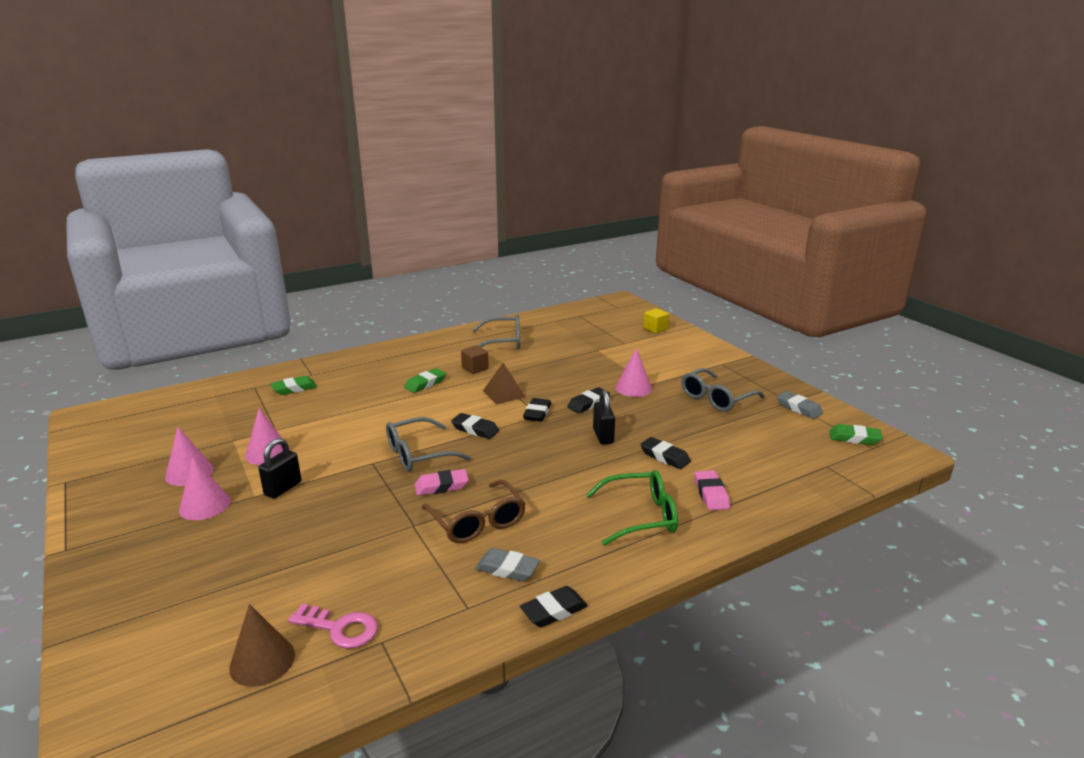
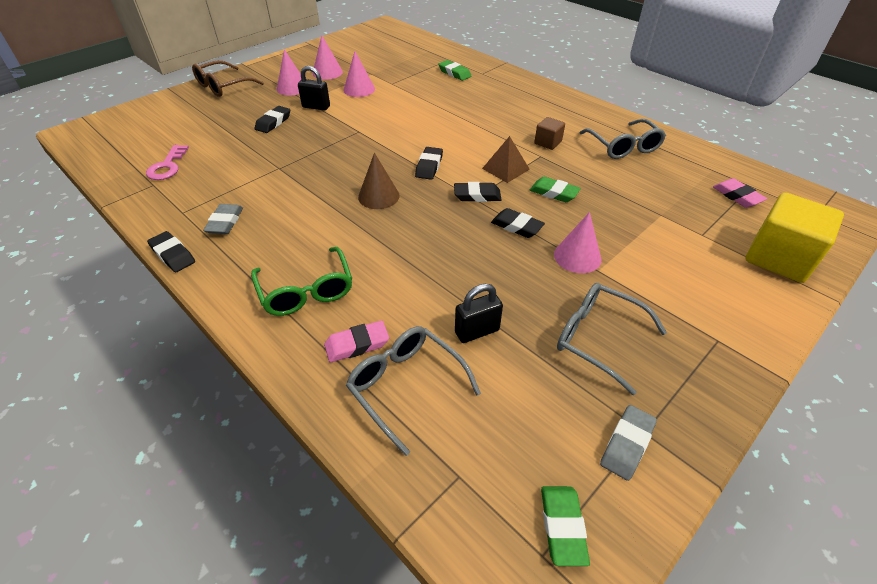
camera: 75 degrees right, 20 degrees up
(262, 661) = (143, 148): brown cone -> brown cone (378, 196)
(419, 454) = (378, 148): grey glasses -> grey glasses (407, 387)
(425, 383) = (499, 124): green eraser -> green eraser (554, 193)
(441, 486) = (333, 168): pink eraser -> pink eraser (737, 196)
(477, 521) = (287, 195): brown glasses -> brown glasses (224, 86)
(603, 436) = (450, 246): black padlock -> black padlock (477, 331)
(655, 329) = (779, 258): yellow cube -> yellow cube, size x2.04
(665, 456) = (425, 299): black eraser -> black eraser (273, 122)

